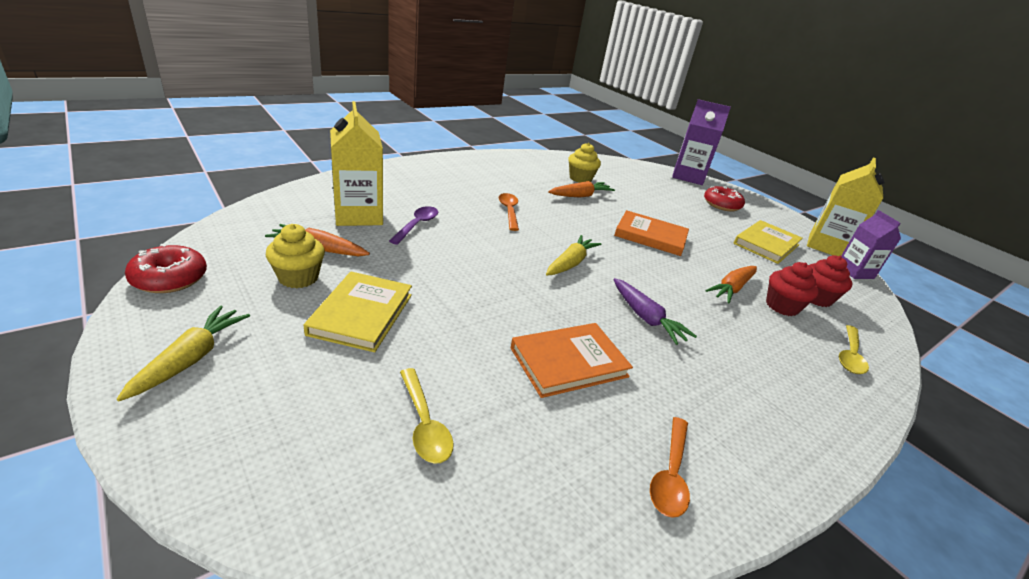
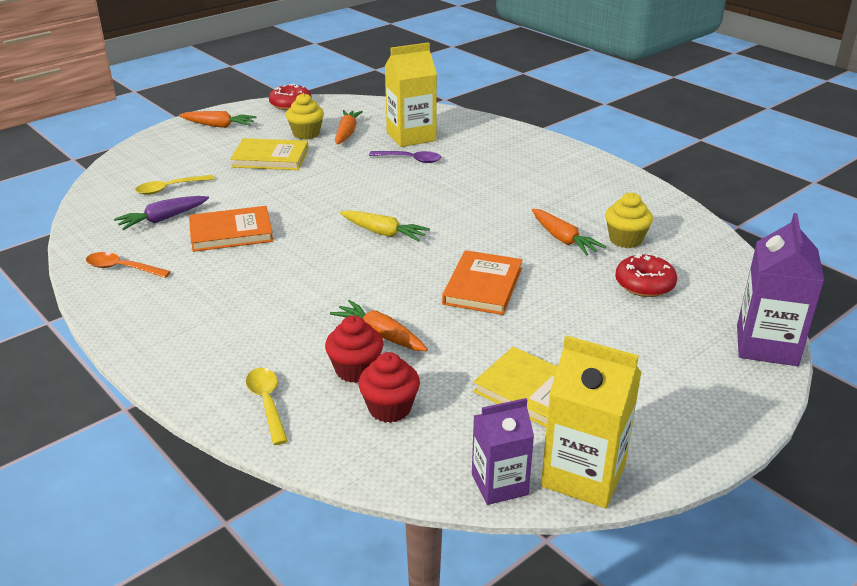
camera: 90 degrees right, 0 degrees up
(191, 358) = (219, 126): yellow carrot -> orange carrot
(509, 211) = (475, 197): orange spoon -> none
(568, 362) = (231, 232): orange book -> orange book turned 75 degrees counterclockwise
(646, 318) = (300, 271): purple carrot -> purple carrot (163, 219)
(721, 205) = (662, 368): red donut -> red donut (644, 284)
(850, 355) = (267, 403): yellow spoon -> yellow spoon turned 45 degrees clockwise

